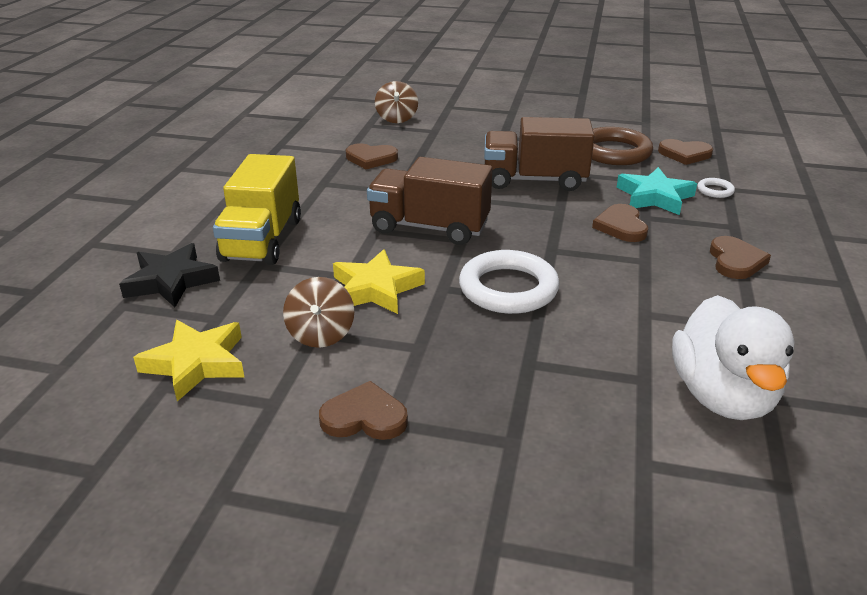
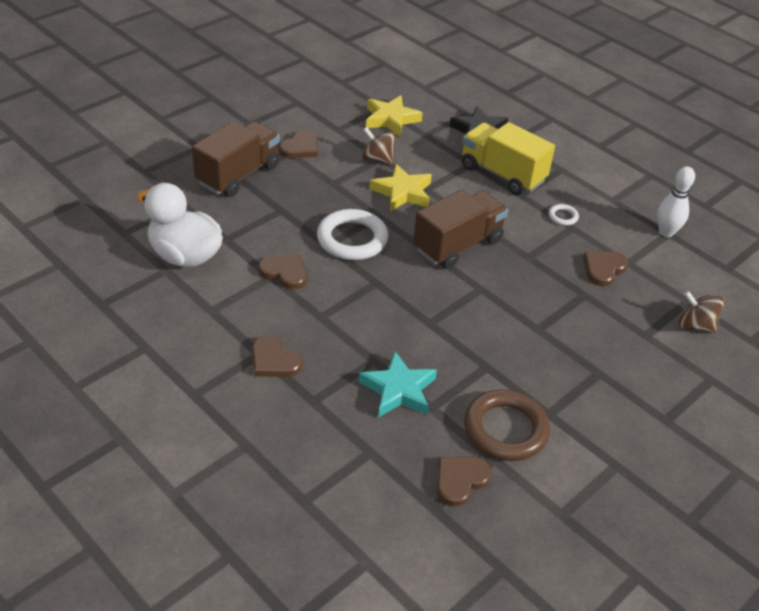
camera: 120 degrees right, 10 degrees up
(279, 146) = (666, 232): none -> white bowling pin
(534, 180) = (489, 338): brown truck -> brown truck (238, 175)
(621, 226) = (373, 336): brown heart -> brown heart (285, 273)
(715, 190) = (374, 439): white ring -> white ring (563, 217)

